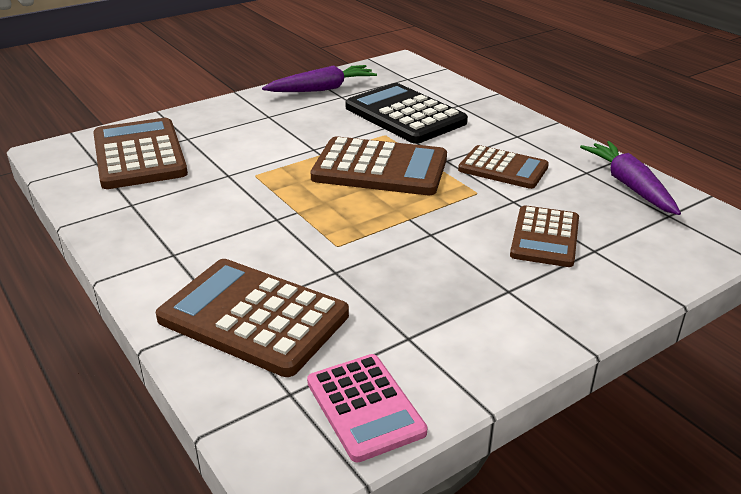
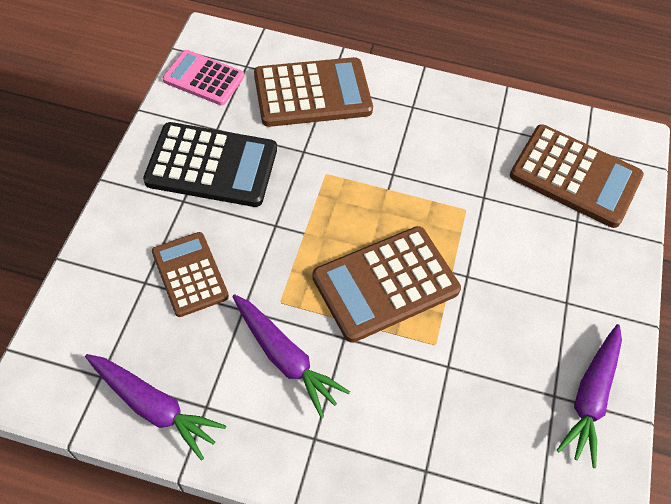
camera: 135 degrees right, 25 degrees up
(405, 115) = (455, 400): black calculator -> black calculator (212, 165)
(503, 168) = (285, 358): brown calculator -> purple carrot

